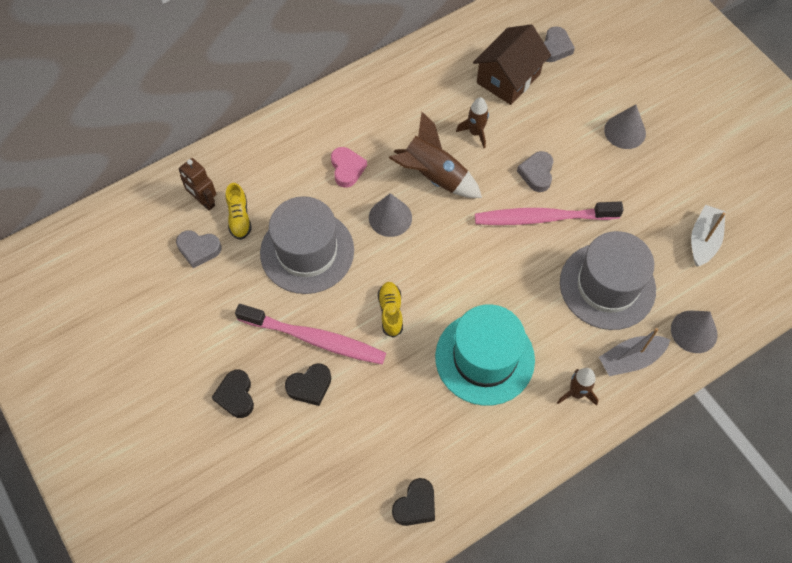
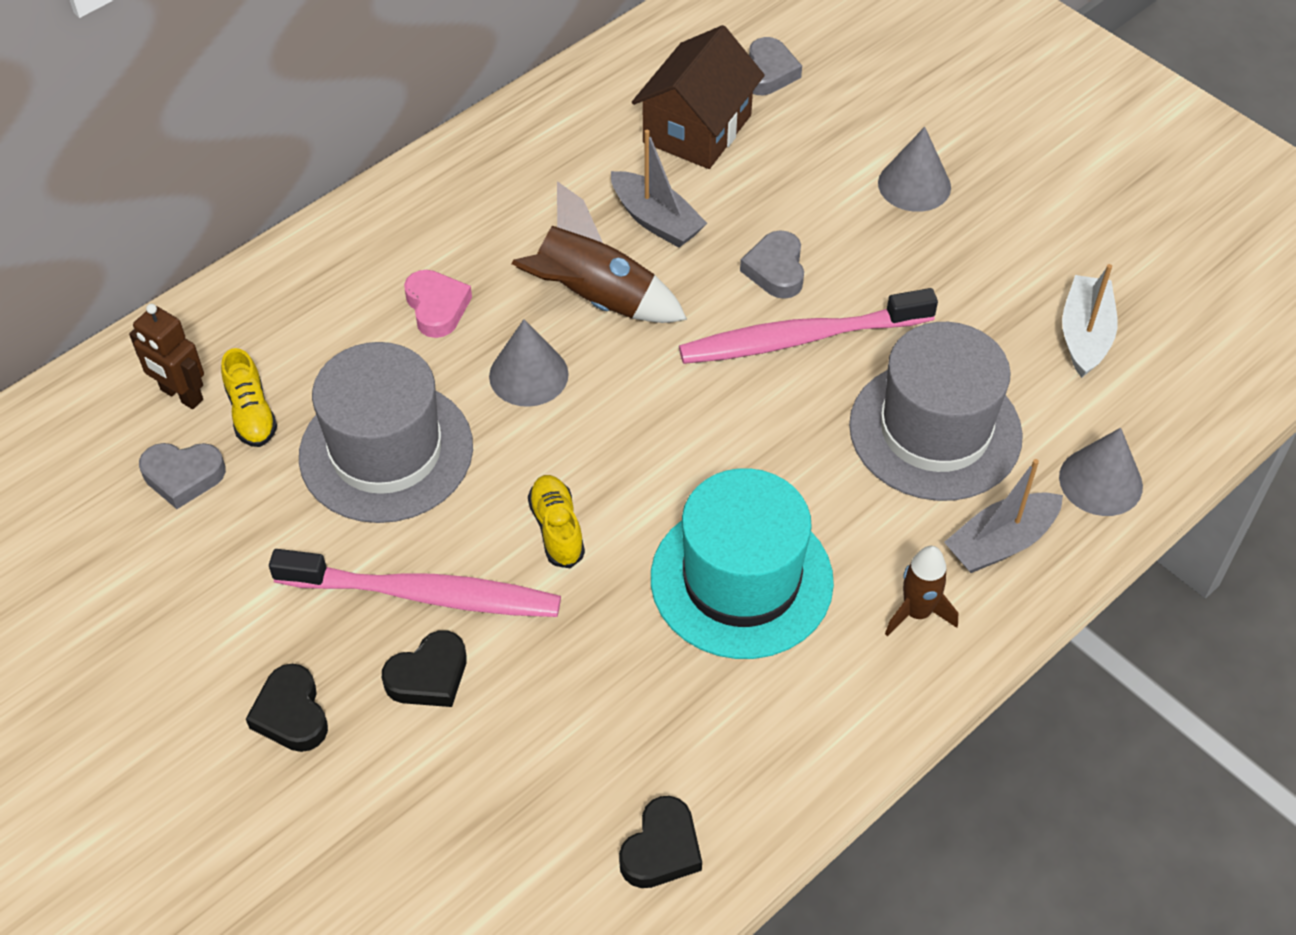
camera: 10 degrees left, 10 degrees down
(475, 133) = (656, 220): brown rocket -> grey boat

